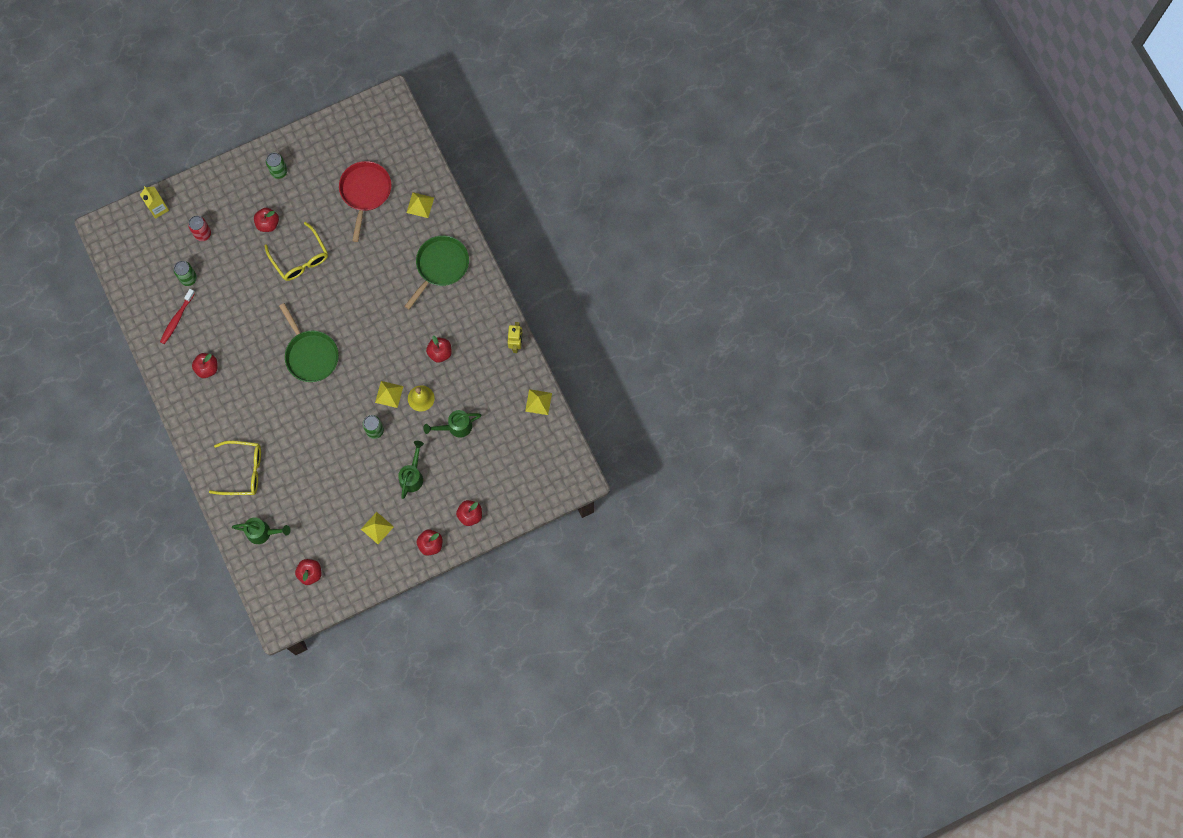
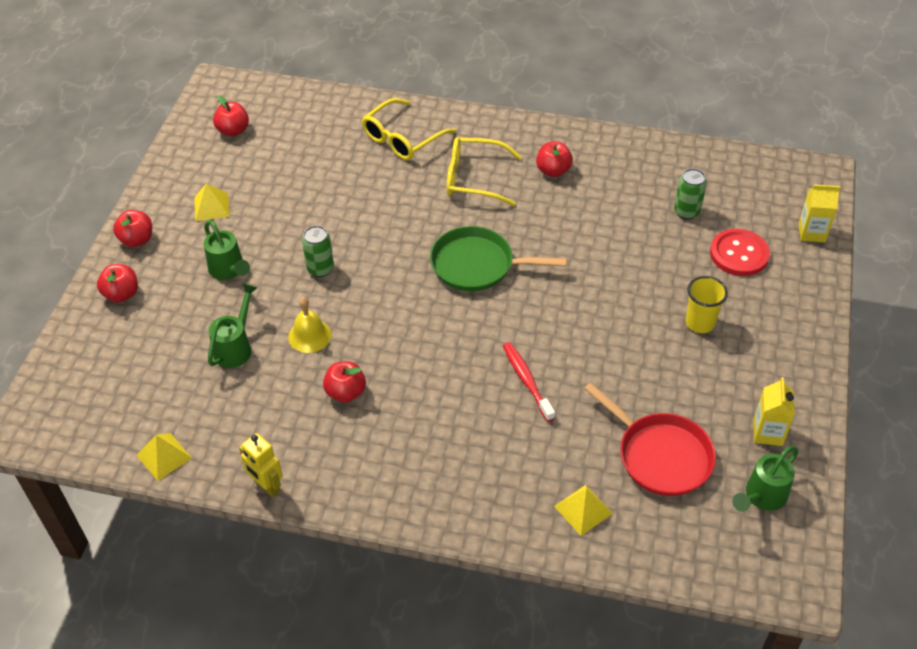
camera: 130 degrees right, 25 degrees down
(177, 319) = (641, 177): red toothbrush -> red toothbrush (527, 381)
(202, 234) = (739, 254): red can -> red button
(263, 533) = (318, 119): green watering can -> green watering can (761, 497)
(268, 223) = (700, 323): red apple -> yellow cup
(279, 171) = (773, 377): green can -> none
(300, 258) = (619, 327): yellow glasses -> yellow glasses (474, 178)
(315, 155) = (768, 432): none -> yellow carton
(389, 394) = (349, 308): yellow pyramid -> none
(440, 266) = (465, 473): green pan -> none

